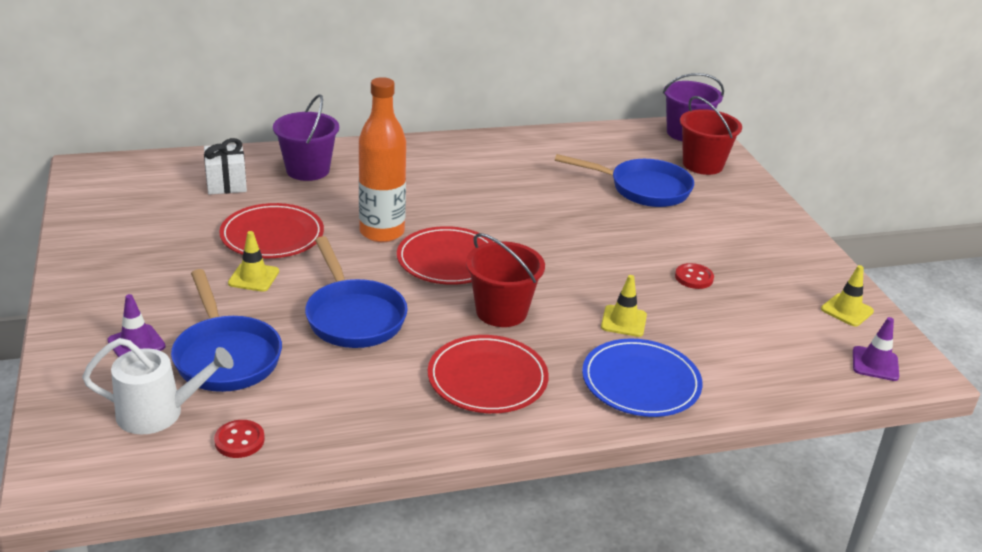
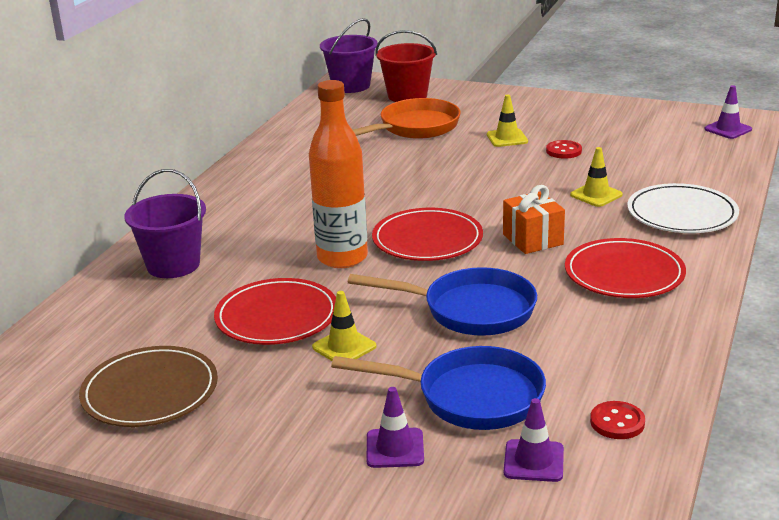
camera: 50 degrees left, 5 degrees down
(141, 223) = (150, 392): none -> brown plate
(158, 413) = (533, 461): white watering can -> purple traffic cone
(226, 183) = (135, 318): white gift -> none
(501, 311) = (532, 239): red bucket -> orange gift
(641, 382) = (682, 214): blue plate -> white plate
(643, 189) = (414, 128): blue pan -> orange pan
(847, 310) = (657, 116): yellow traffic cone -> yellow traffic cone (507, 138)

